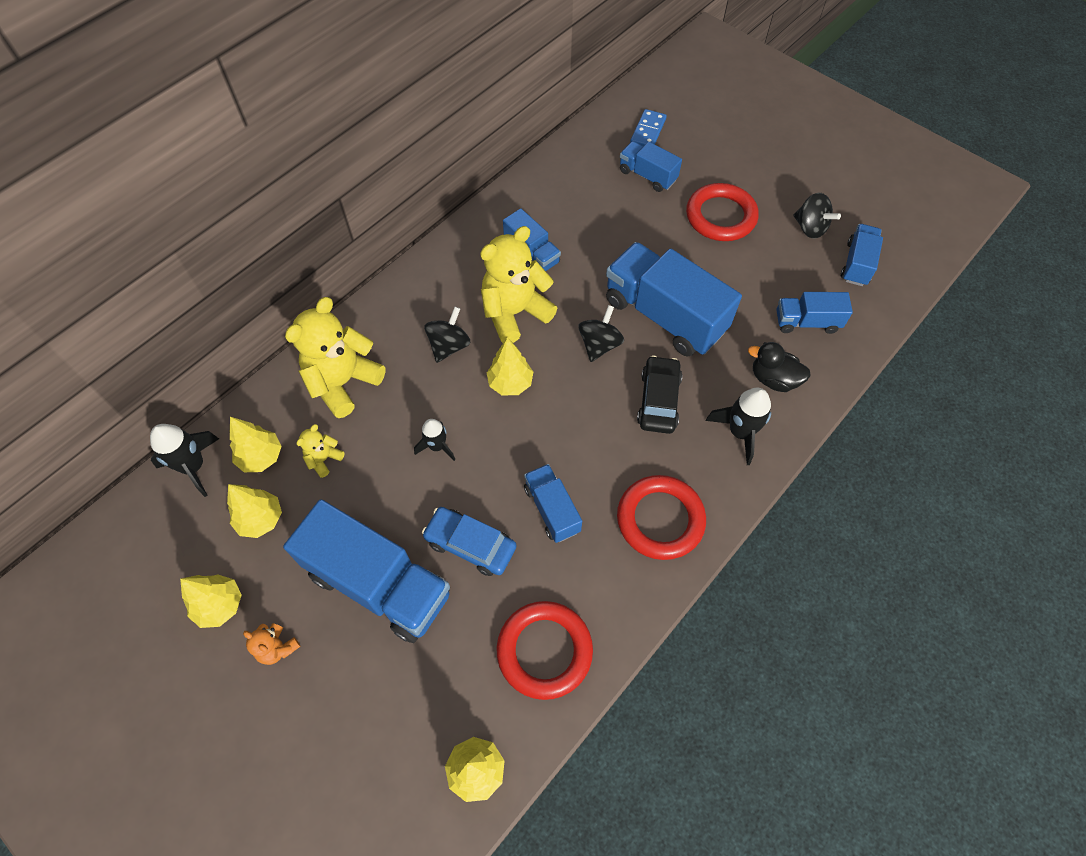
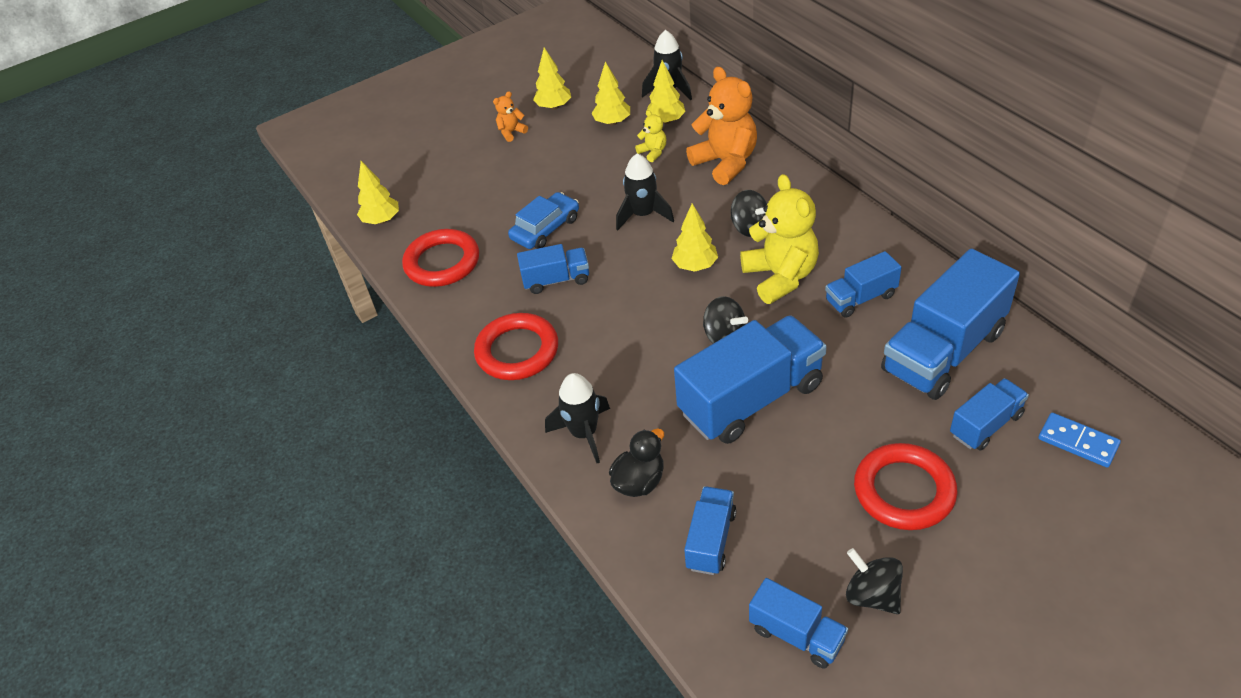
camera: 110 degrees right, 15 degrees down
(343, 382) = (725, 163): yellow teddy bear -> orange teddy bear
(379, 584) = (535, 179): blue truck -> blue truck (943, 351)
(437, 446) = (643, 215): black rocket -> black rocket, size x1.53
(658, 400) = (643, 373): black car -> none
(810, 228) = (872, 595): black spinning top -> black spinning top turned 75 degrees clockwise

